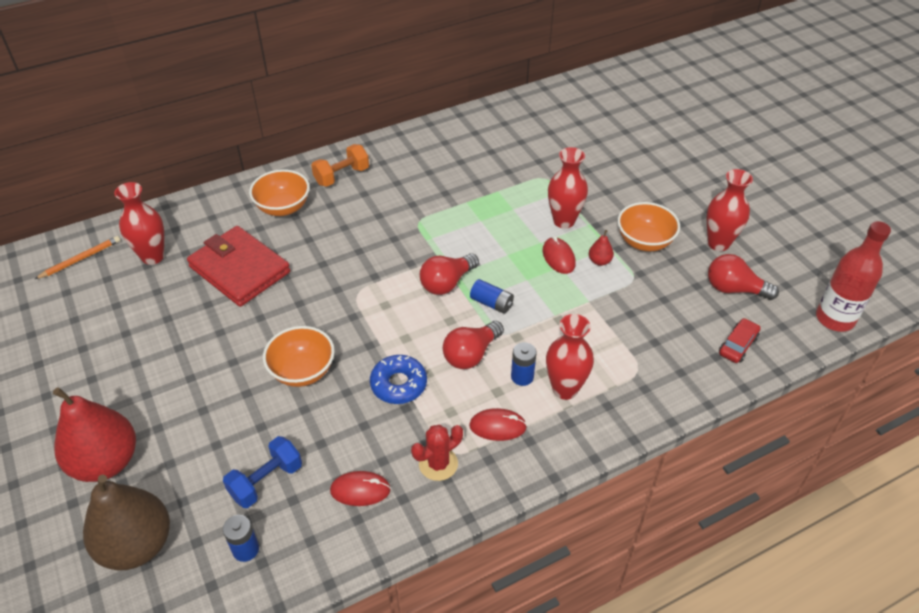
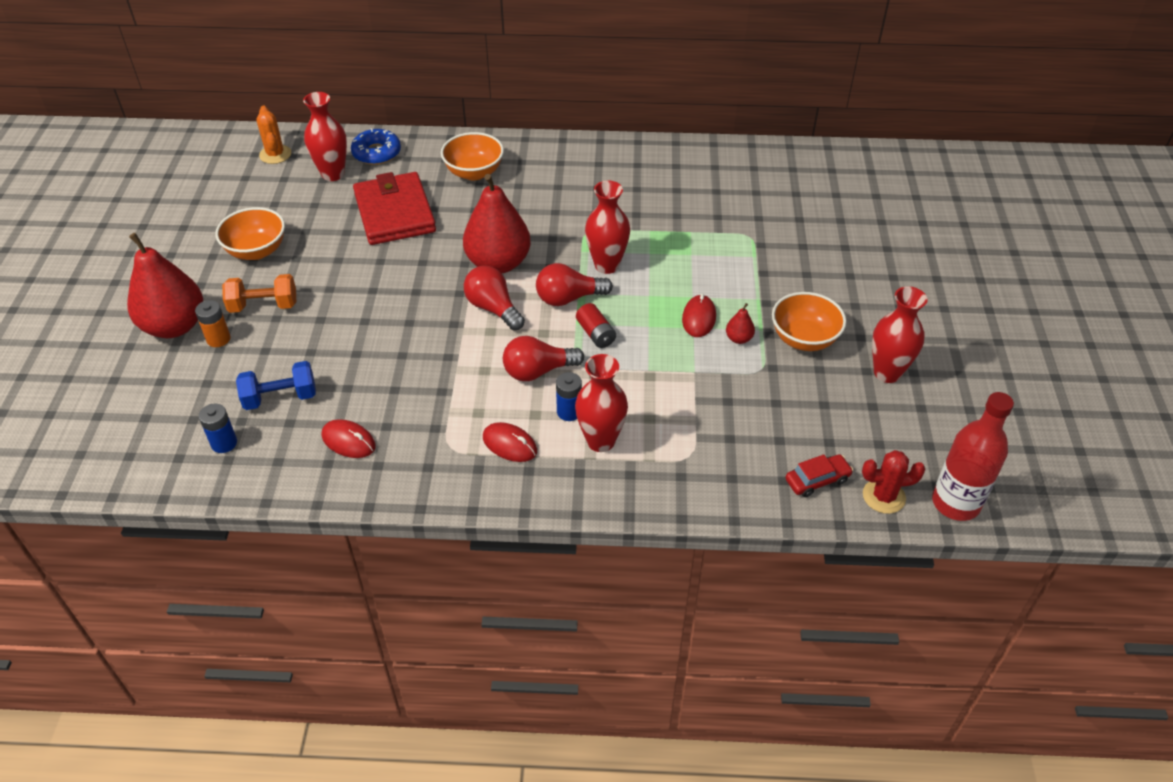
camera: 30 degrees right, 0 degrees up
(80, 259) = (275, 154): orange pencil -> orange cactus
(137, 545) = (149, 400): brown pear -> none
(161, 454) = (218, 339): none -> orange battery
(302, 371) = (379, 321): orange bowl -> orange bowl (256, 251)
(342, 176) = (550, 163): orange dumbbell -> orange dumbbell (263, 306)
(366, 277) = (498, 263): none -> red pear
(398, 384) = (451, 368): blue donut -> blue donut (376, 153)
(438, 464) = (431, 451): red cactus -> red cactus (884, 496)
(491, 303) = (596, 334): blue battery -> red battery
(564, 221) = (734, 286): red vase -> red vase (606, 265)
(734, 289) = (863, 425): red light bulb -> red light bulb (493, 308)

